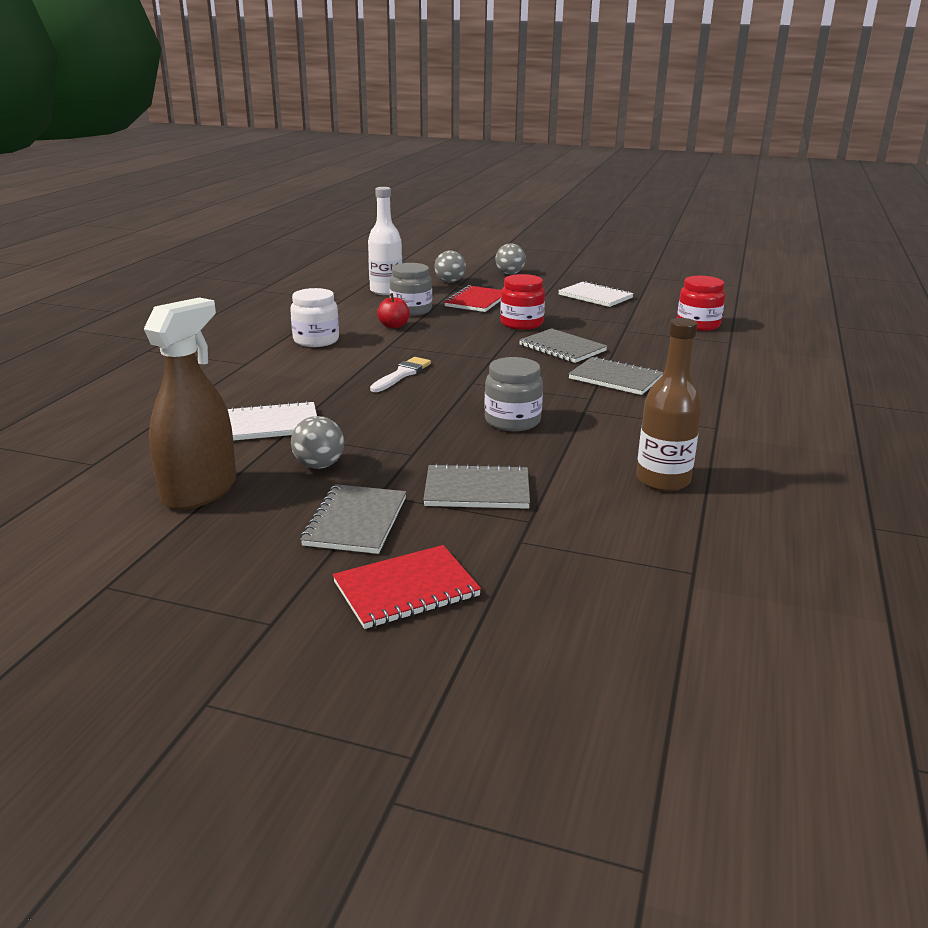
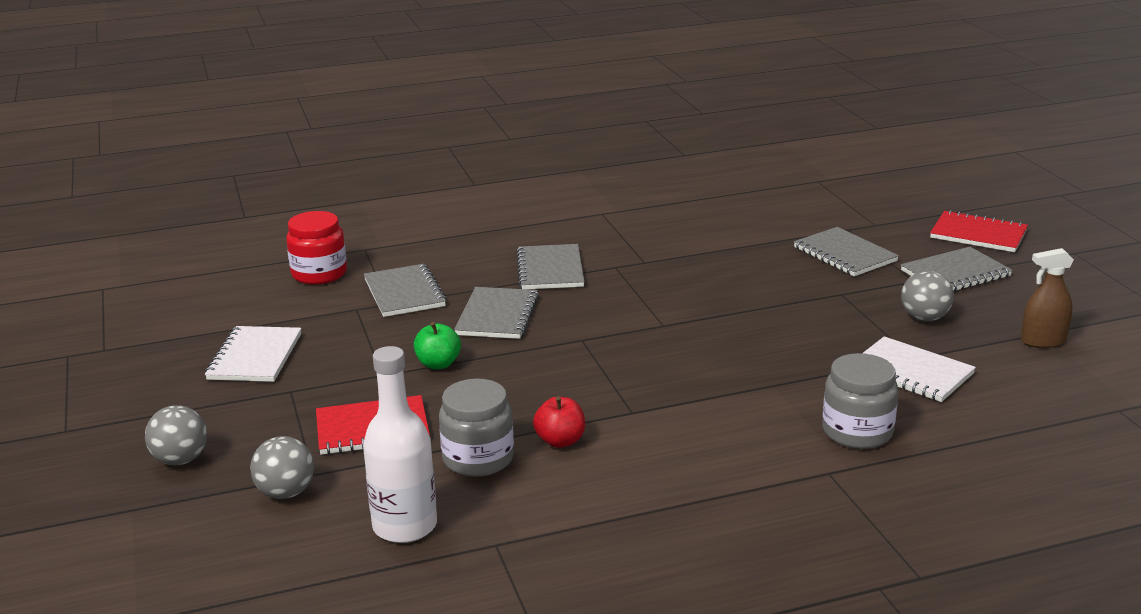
camera: 125 degrees left, 0 degrees up
(199, 491) = (1043, 341): brown spray bottle -> brown spray bottle, size x0.55
(316, 340) = (690, 467): white jar -> none
(402, 374) = (701, 365): white brush -> none
(512, 421) = (716, 280): grey jar -> grey jar (857, 432)
(521, 323) = (438, 364): red jar -> green apple
(634, 336) = (404, 293): none -> grey notebook
(663, 480) = (722, 209): brown bottle -> none

